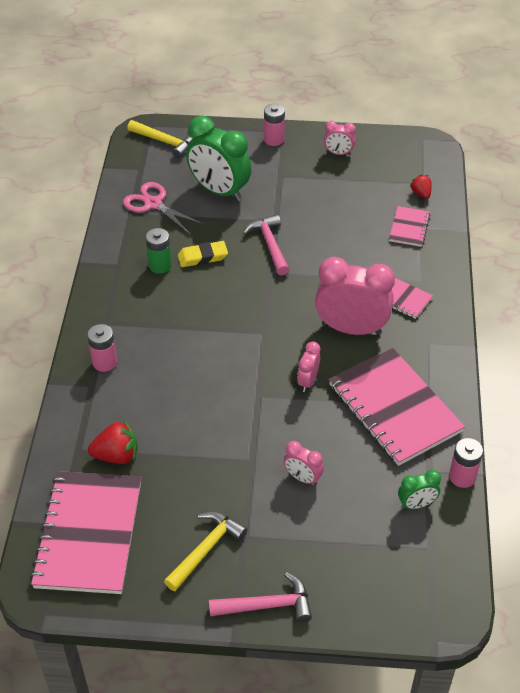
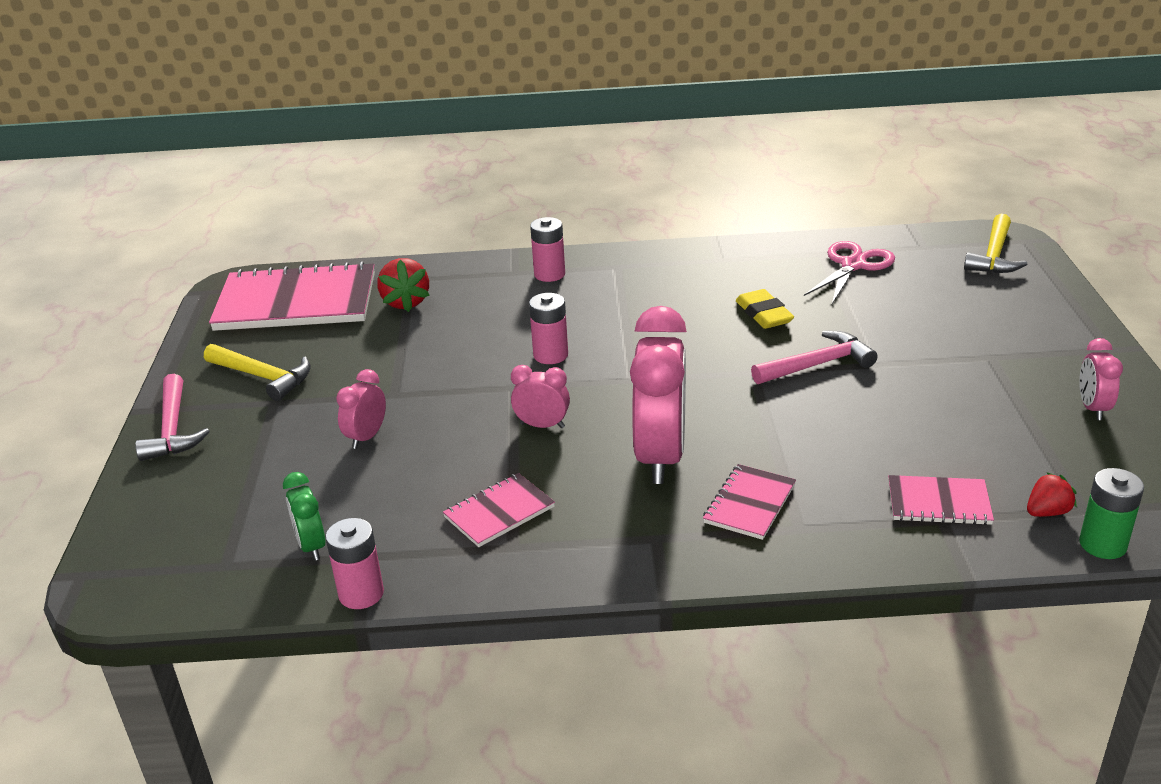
camera: 85 degrees right, 15 degrees down
(160, 265) = (732, 286): green battery -> green battery (1102, 544)
(219, 191) = (913, 310): green clock -> none
(274, 139) = (1076, 342): pink battery -> pink battery (550, 355)
(394, 408) = (499, 512): pink notebook -> pink notebook, size x0.48

